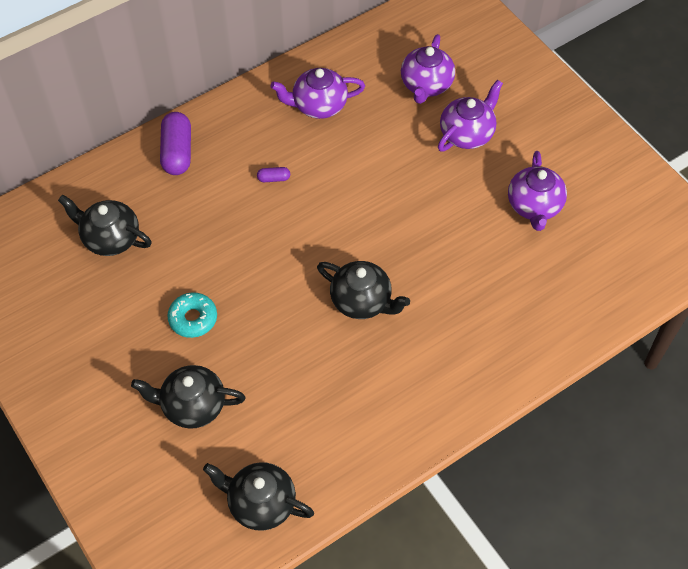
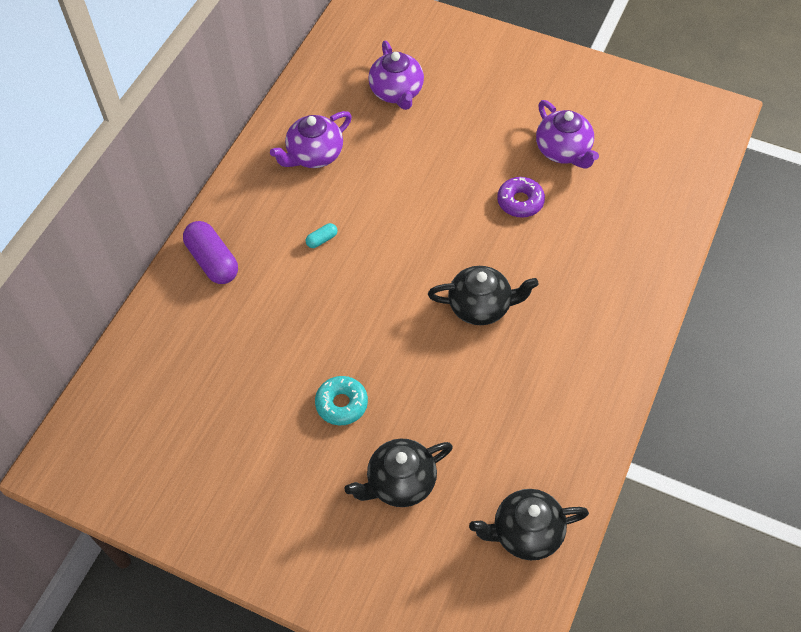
camera: 30 degrees left, 0 degrees up
(110, 238) = (207, 373): black teapot -> none
(273, 178) = (322, 240): purple capsule -> turquoise capsule
(462, 231) = (520, 201): none -> purple donut
(467, 133) = (463, 117): purple teapot -> none

